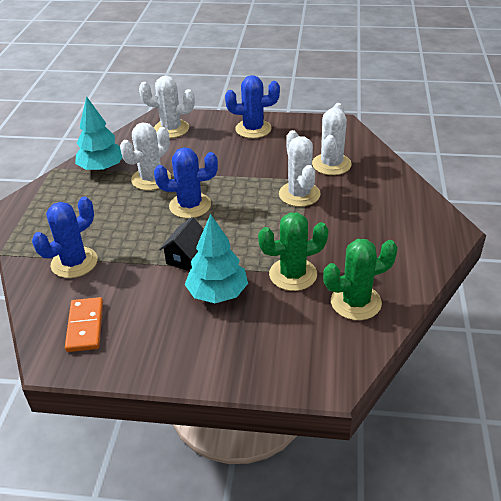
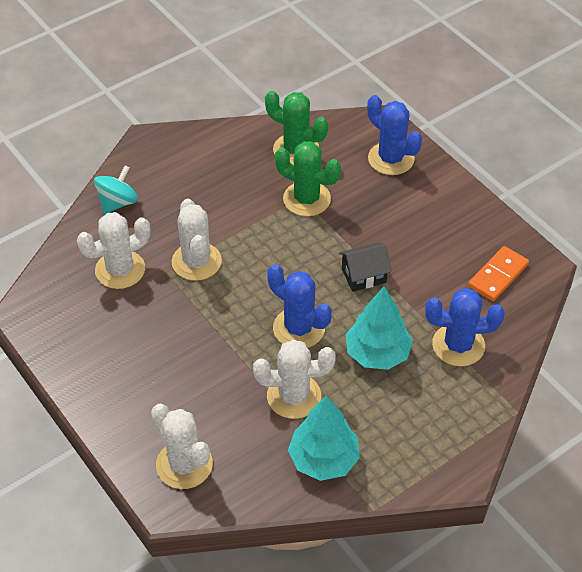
camera: 135 degrees left, 10 degrees up
(217, 293) = (377, 227): turquoise tree -> turquoise tree (377, 353)
(253, 129) = (109, 382): blue cactus -> blue cactus (391, 159)
(299, 194) = (196, 262): white cactus -> white cactus turned 45 degrees counterclockwise
(396, 188) = (117, 203): none -> turquoise spinning top

